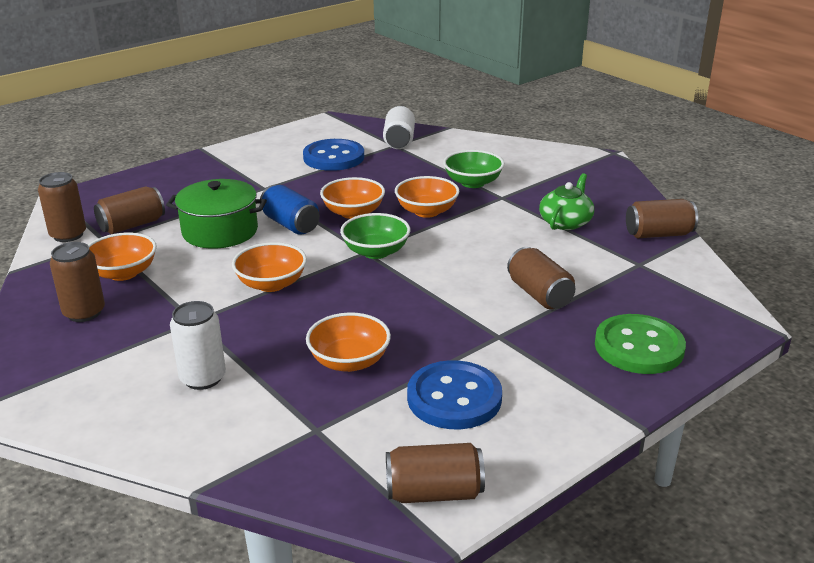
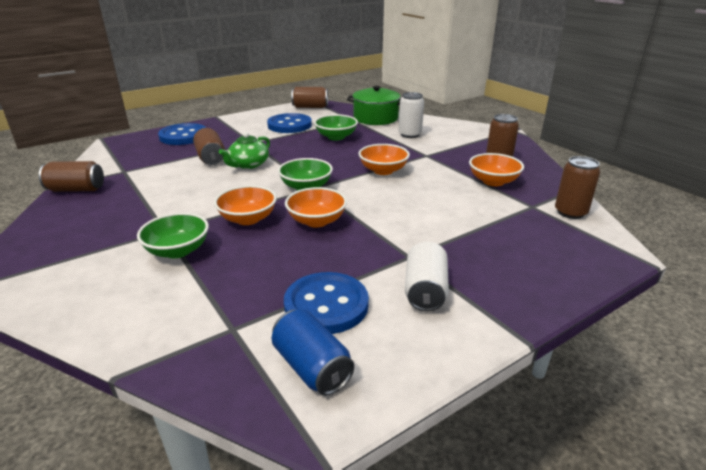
camera: 175 degrees left, 0 degrees up
(132, 225) = (520, 219): brown can -> none
(220, 231) = (436, 209): green pot -> green pot (375, 118)
(291, 224) = (374, 212): blue can -> blue can (312, 367)
(349, 361) = (336, 137): orange bowl -> green bowl
(399, 141) = (220, 340): white can -> white can (425, 291)
(565, 222) = (135, 203): green teapot -> green teapot (248, 164)
(639, 347) = (183, 136): green button -> blue button

